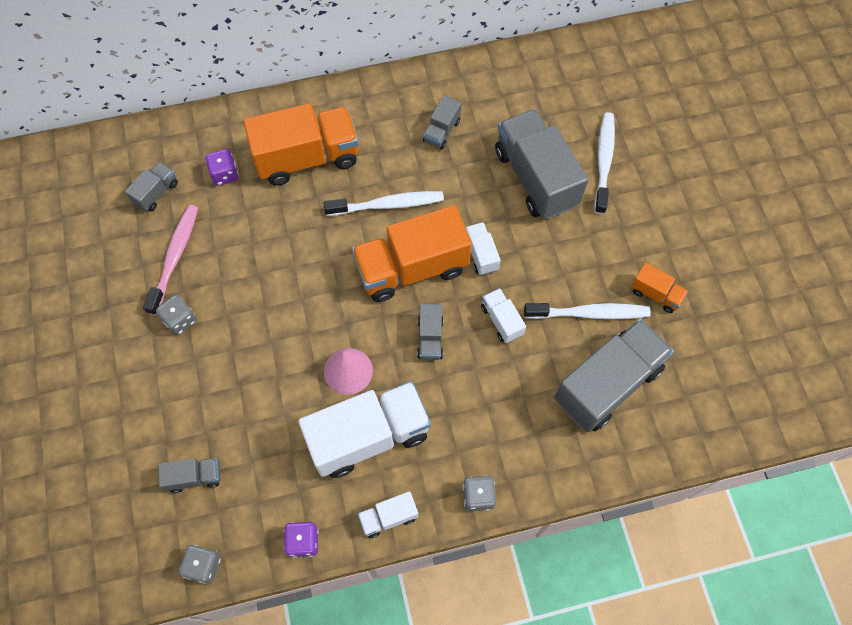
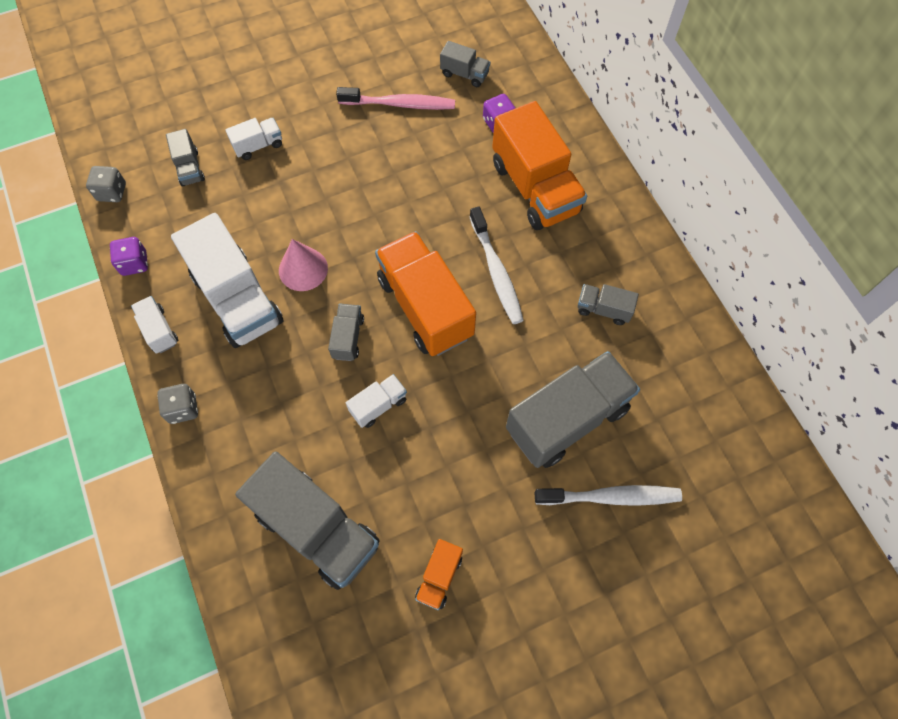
camera: 80 degrees right, 0 degrees up
(180, 320) = (336, 123): grey dice -> none
(430, 338) = (348, 337): grey truck -> grey truck turned 105 degrees clockwise
(480, 254) = (455, 373): white truck -> white truck (258, 145)
(589, 313) = (401, 500): white toothbrush -> none

